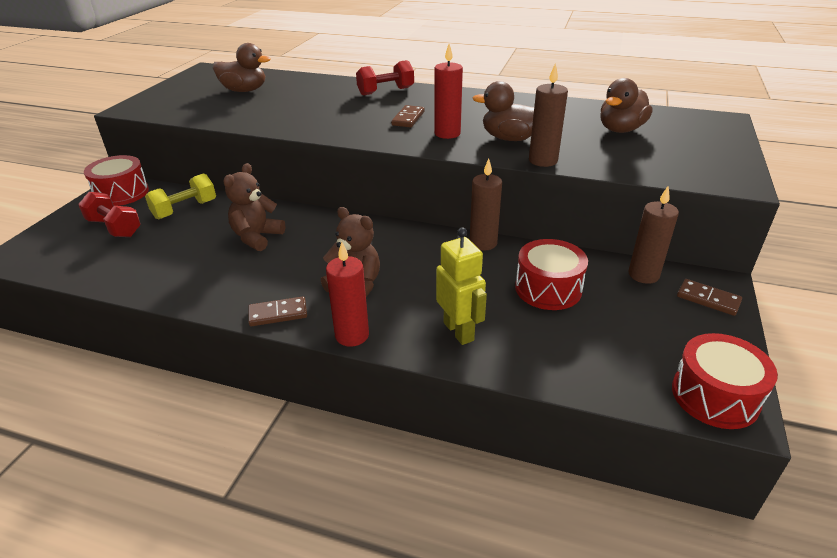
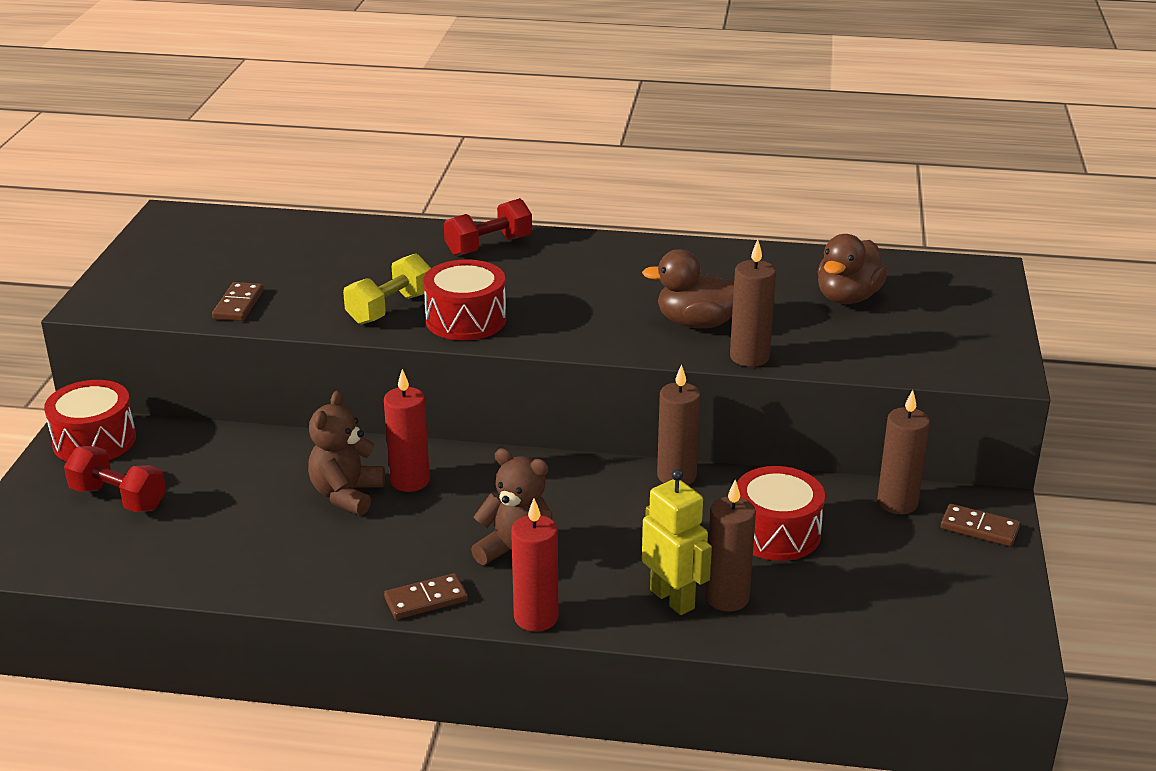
camera: 10 degrees left, 5 degrees down
(185, 209) = (213, 460): yellow dumbbell -> yellow dumbbell (389, 308)
(244, 90) = (261, 257): brown duck -> none
(408, 118) = (541, 297): brown domino -> brown domino (238, 305)
(447, 133) = (606, 320): red candle -> red candle (410, 481)
(501, 335) = (727, 598): none -> brown candle
(715, 396) = (987, 643): red drum -> red drum (466, 320)

